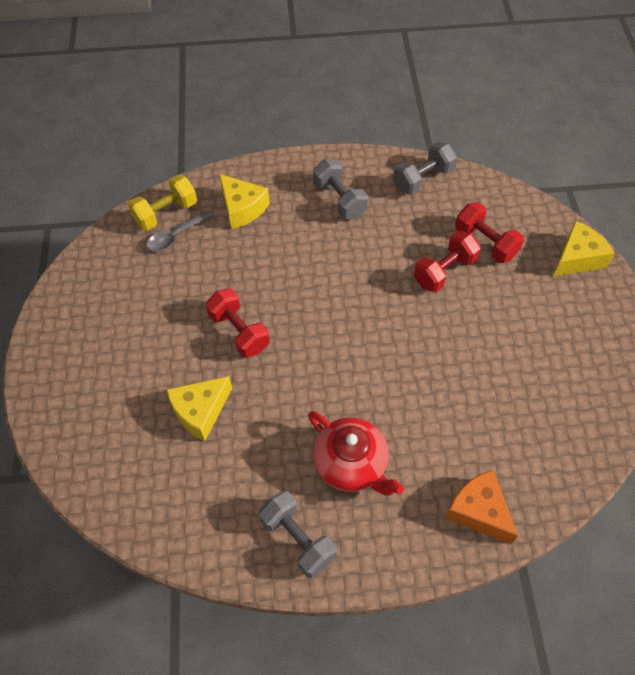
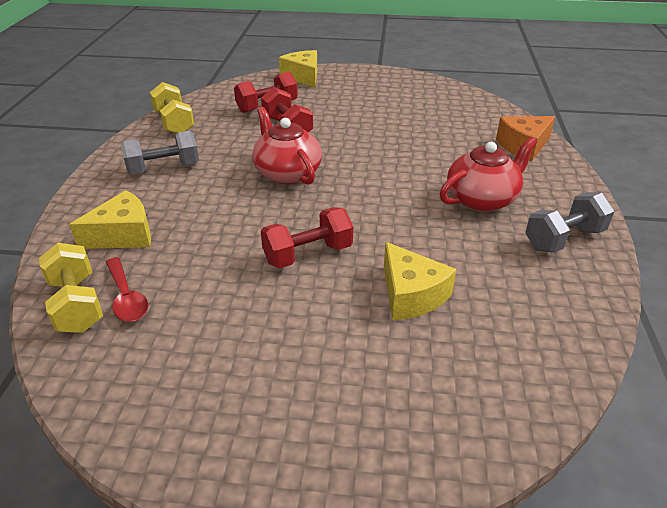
camera: 80 degrees left, 20 degrees down
(175, 236) = (127, 297): grey spoon -> red spoon
(357, 291) = (287, 173): none -> red teapot
(423, 179) = (174, 123): grey dumbbell -> yellow dumbbell

